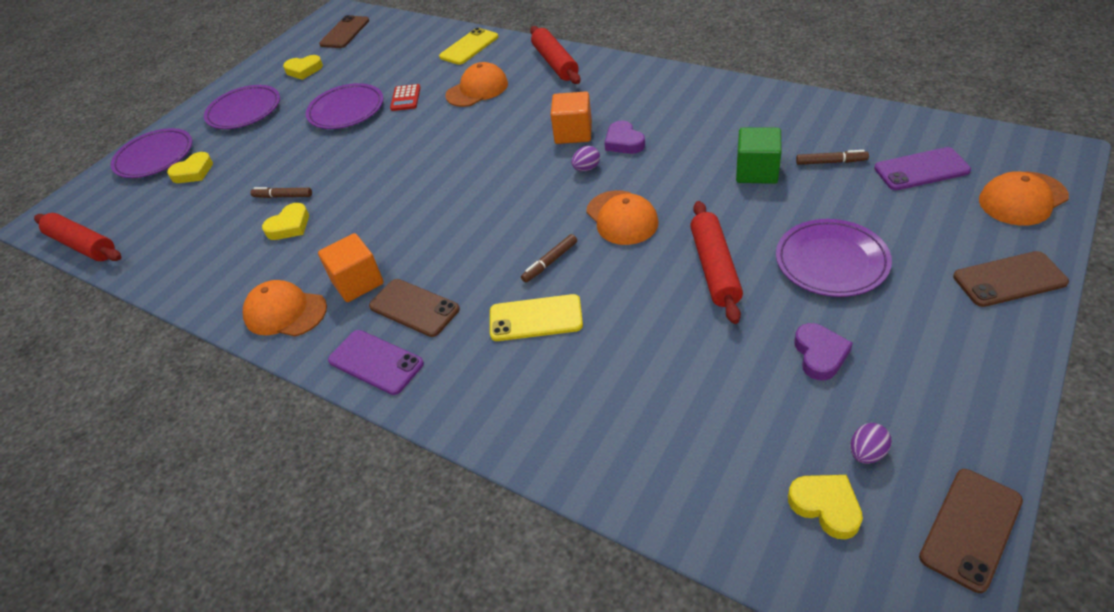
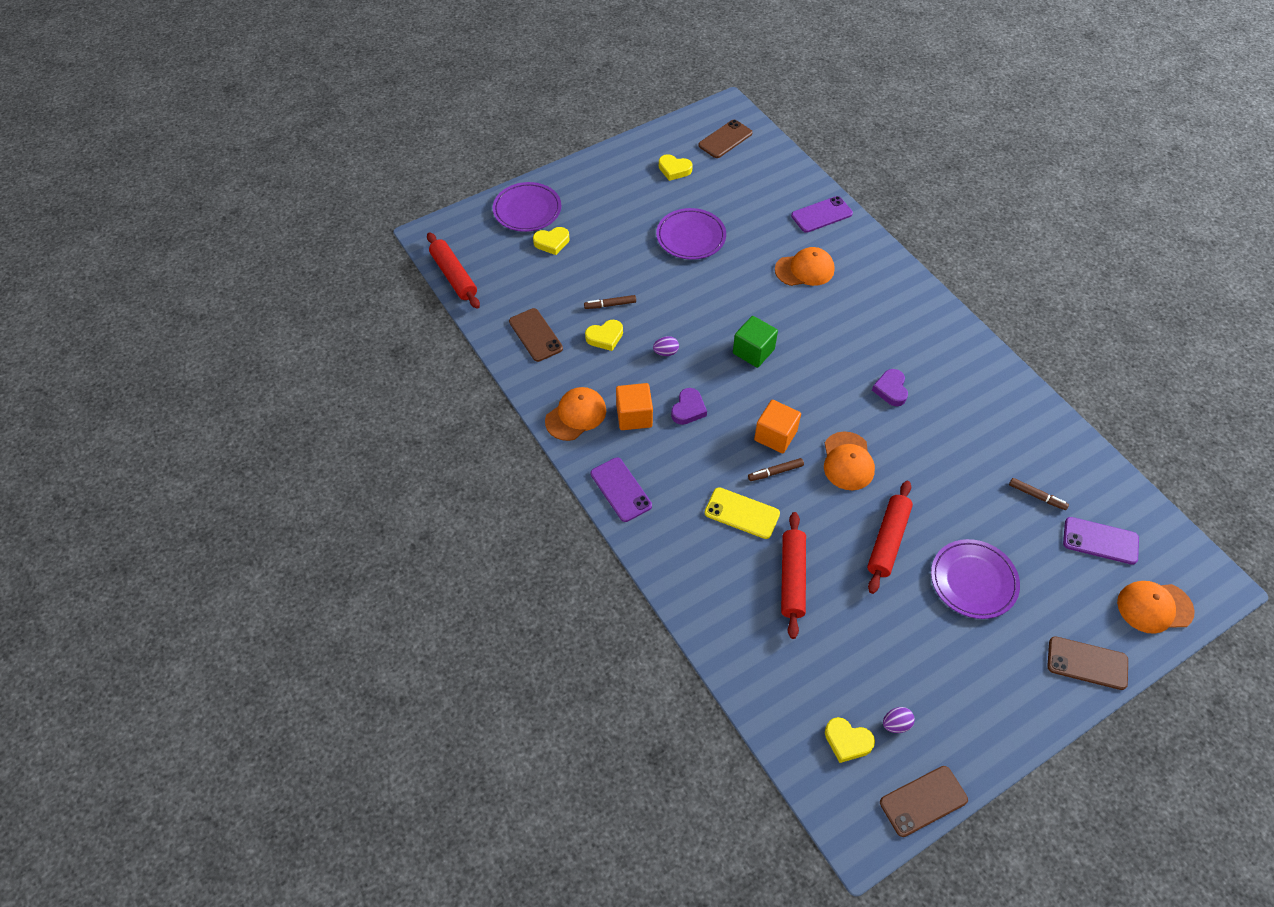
camera: 20 degrees right, 10 degrees up
(244, 111) = (610, 194): purple plate -> none
(283, 196) = (610, 305): brown marker -> brown marker turned 45 degrees counterclockwise
(285, 312) = (576, 415): orange cap -> orange cap turned 90 degrees clockwise
(405, 98) = (743, 248): red calculator -> none
(414, 308) = (664, 459): brown phone -> brown phone (535, 335)
(469, 47) = (821, 215): yellow phone -> purple phone
(555, 63) = (883, 273): red rolling pin -> red rolling pin (792, 578)
(573, 133) = (857, 359): orange cube -> orange cube (775, 436)
(586, 168) = (847, 400): purple egg -> purple egg (666, 352)
(756, 171) = (974, 474): green cube -> green cube (753, 351)
(820, 354) = (914, 645): purple heart -> purple heart (688, 409)
(826, 506) = (847, 741): yellow heart -> yellow heart turned 135 degrees clockwise

